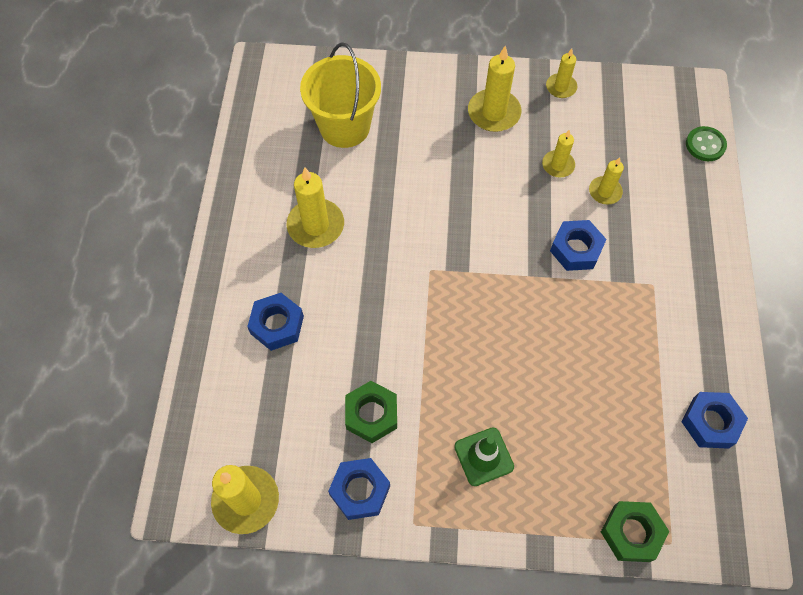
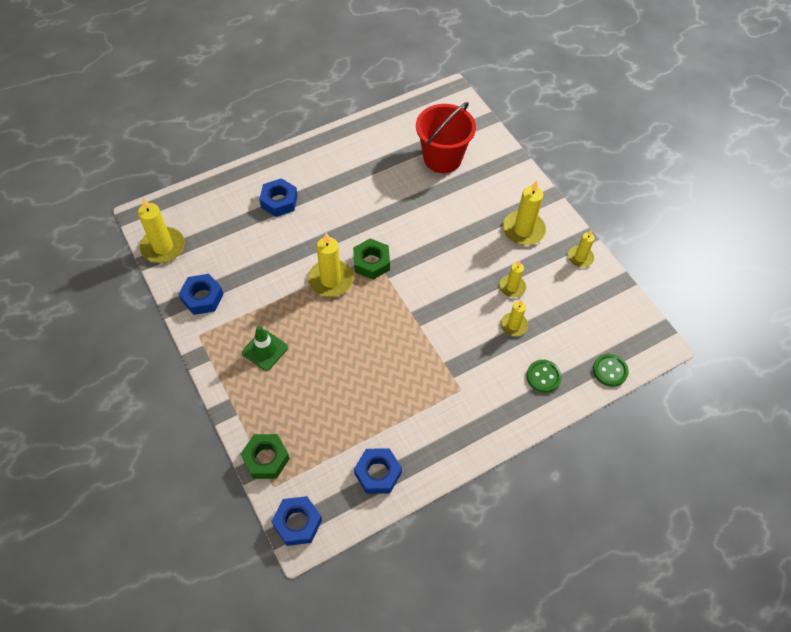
camera: 55 degrees right, 5 degrees down
(316, 225) = (359, 183): yellow candle -> yellow candle (330, 280)
(344, 127) = (442, 158): yellow bucket -> red bucket
(371, 414) = (254, 278): green nut -> green nut (371, 262)
(576, 249) = (452, 330): blue nut -> blue nut (297, 523)
(680, 203) = (543, 377): none -> green button

